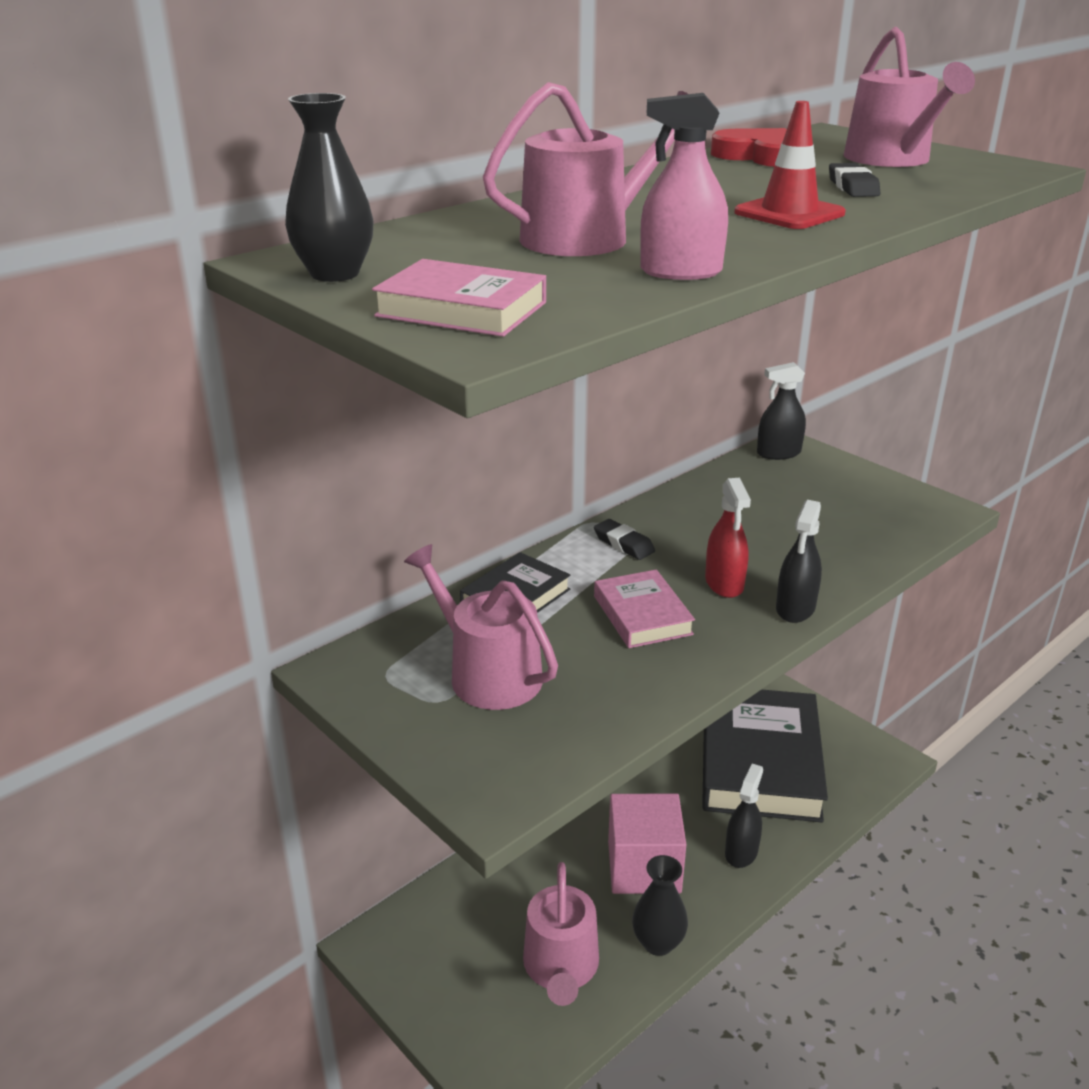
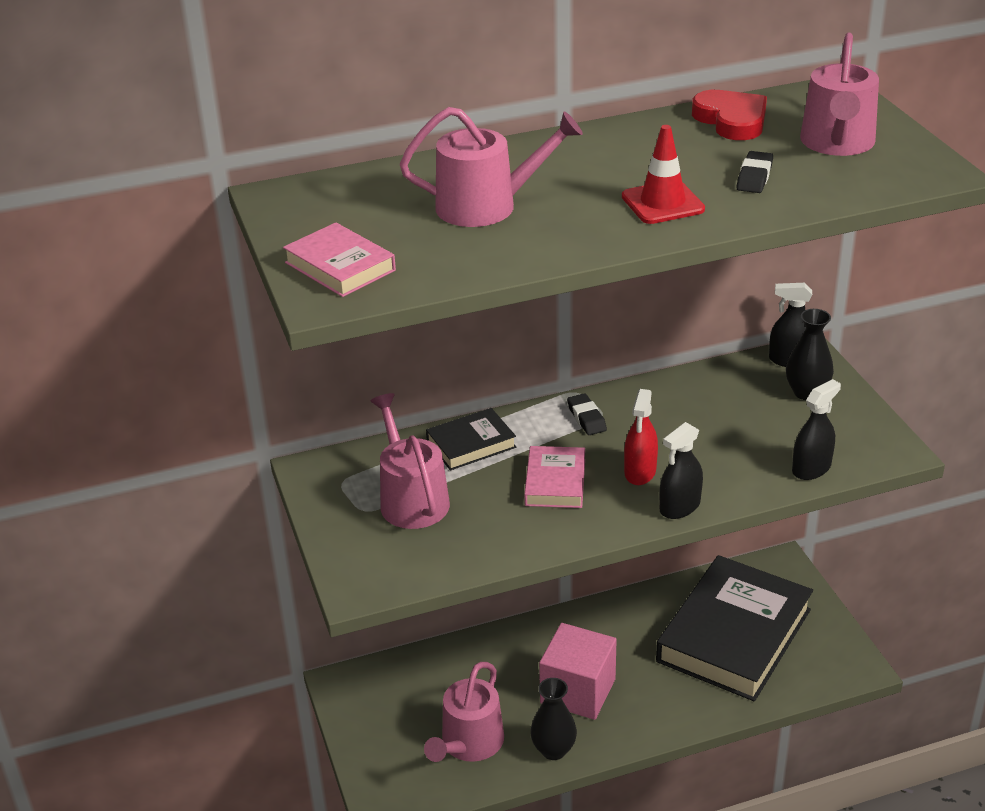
camera: 25 degrees right, 5 degrees up
(334, 274) = (294, 215): black vase -> black vase (806, 392)
(681, 272) = (511, 256): pink spray bottle -> none
(741, 852) = (666, 703): black spray bottle -> black spray bottle (811, 468)

